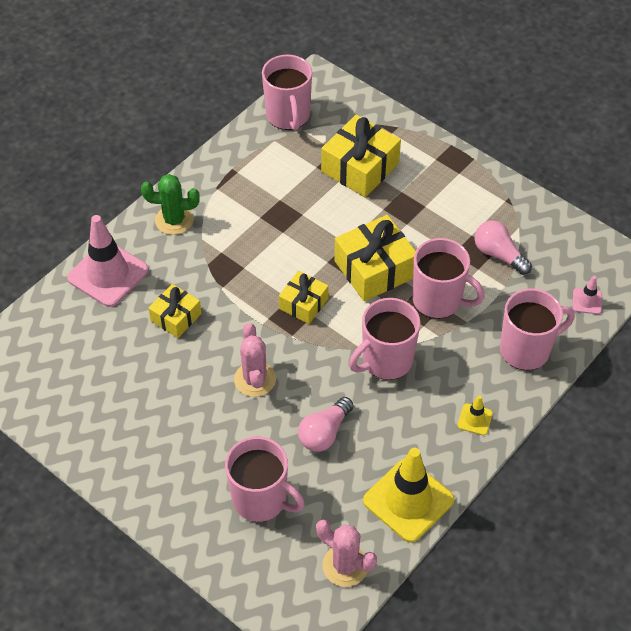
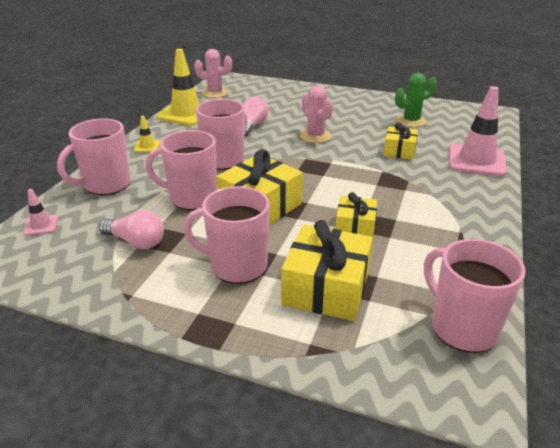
camera: 160 degrees right, 20 degrees down
(174, 220) = (469, 200): green cactus -> green cactus (411, 121)
(261, 499) = (275, 102): pink mug -> pink mug (236, 266)
(303, 304) = (309, 174): yellow gift -> yellow gift (355, 227)

